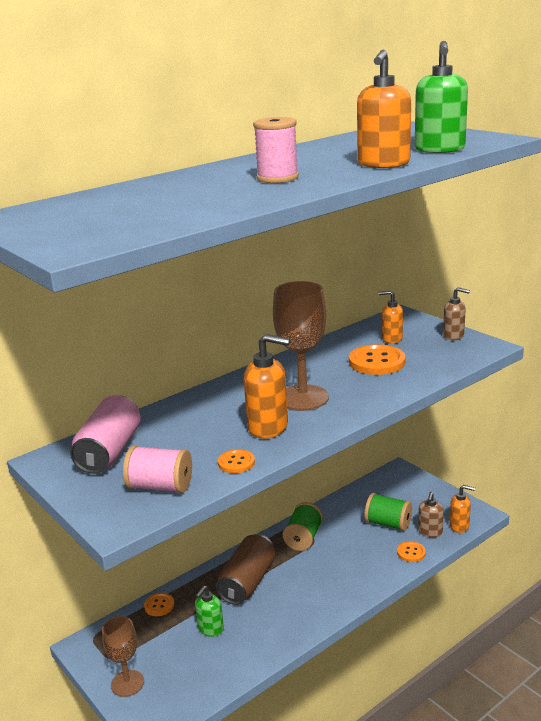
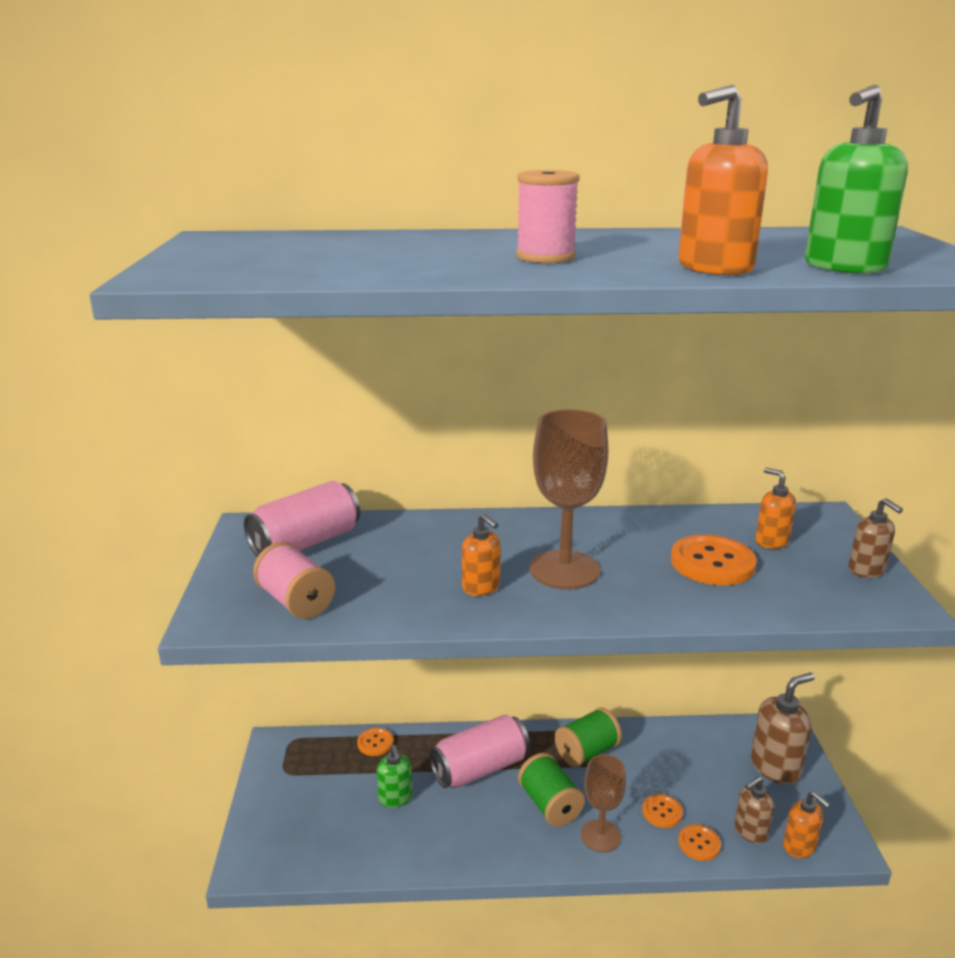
camera: 35 degrees right, 0 degrees up
(127, 683) = (273, 806): brown goblet -> brown goblet (600, 836)
(210, 629) = (395, 798): green soap dispenser -> green soap dispenser turned 90 degrees counterclockwise
(236, 462) = (396, 612): orange button -> orange button (662, 812)
(247, 582) = (480, 768): brown can -> pink can
(268, 427) = (481, 587): orange soap dispenser -> orange soap dispenser, size x0.62
(388, 523) = (705, 790): green spool -> green spool (550, 805)
(412, 492) = (775, 767): none -> brown soap dispenser

